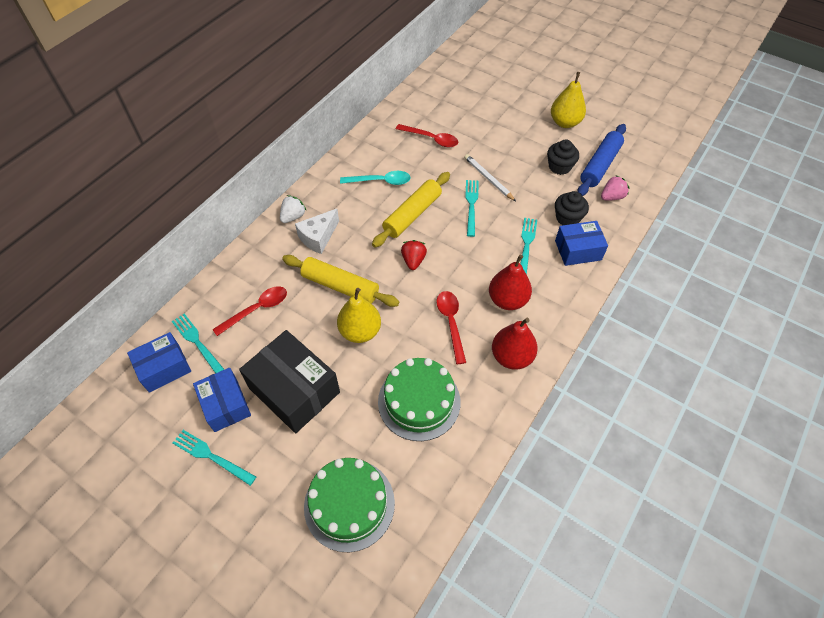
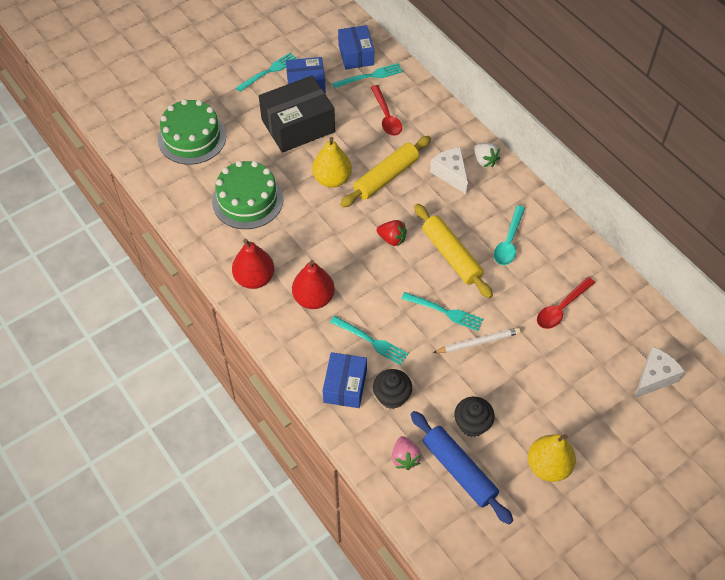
camera: 110 degrees right, 0 degrees up
(451, 323) = (310, 246): red spoon -> none
(464, 85) = (654, 377): none -> white cheese

